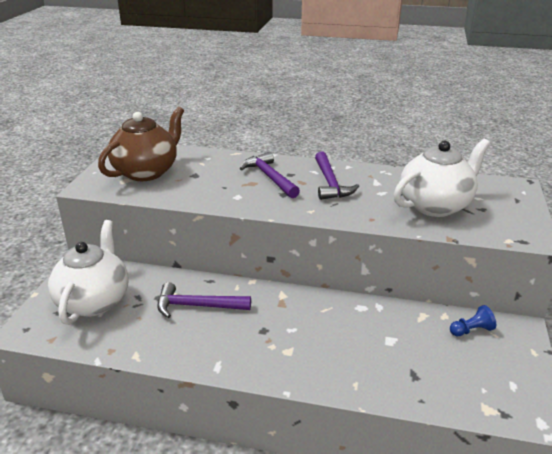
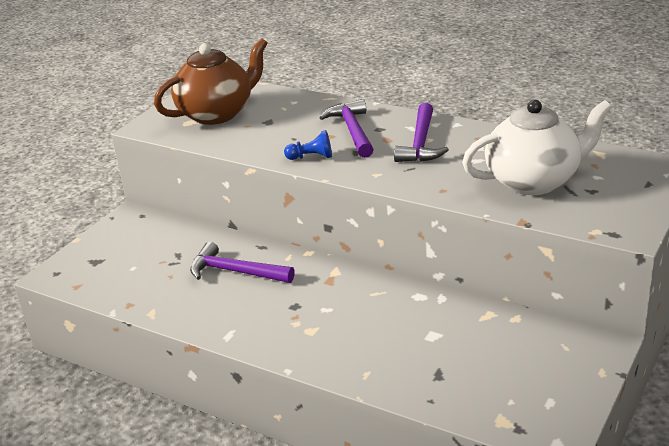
camera: 20 degrees right, 0 degrees up
(94, 301) = (132, 254): white teapot -> none
(471, 330) = (538, 338): blue pawn -> blue pawn (311, 157)

